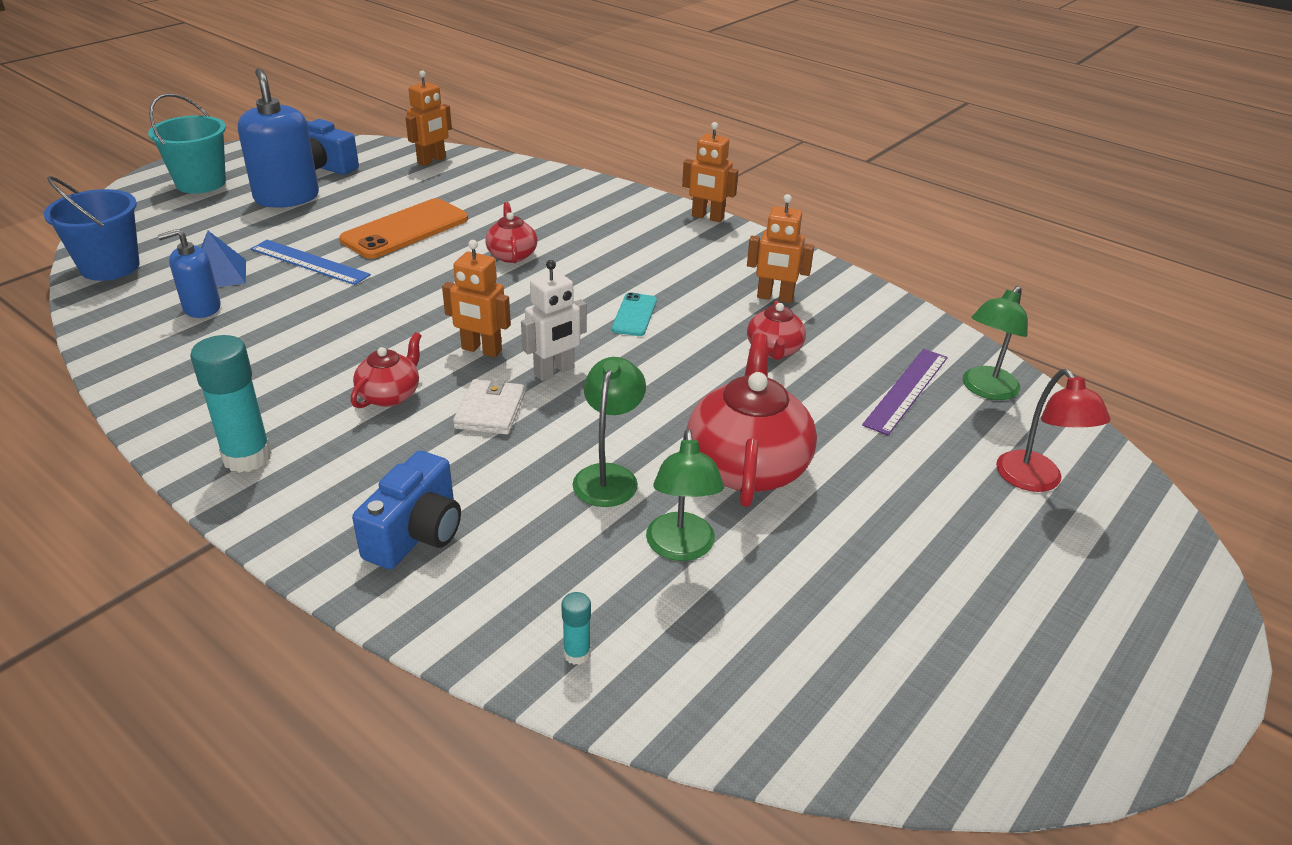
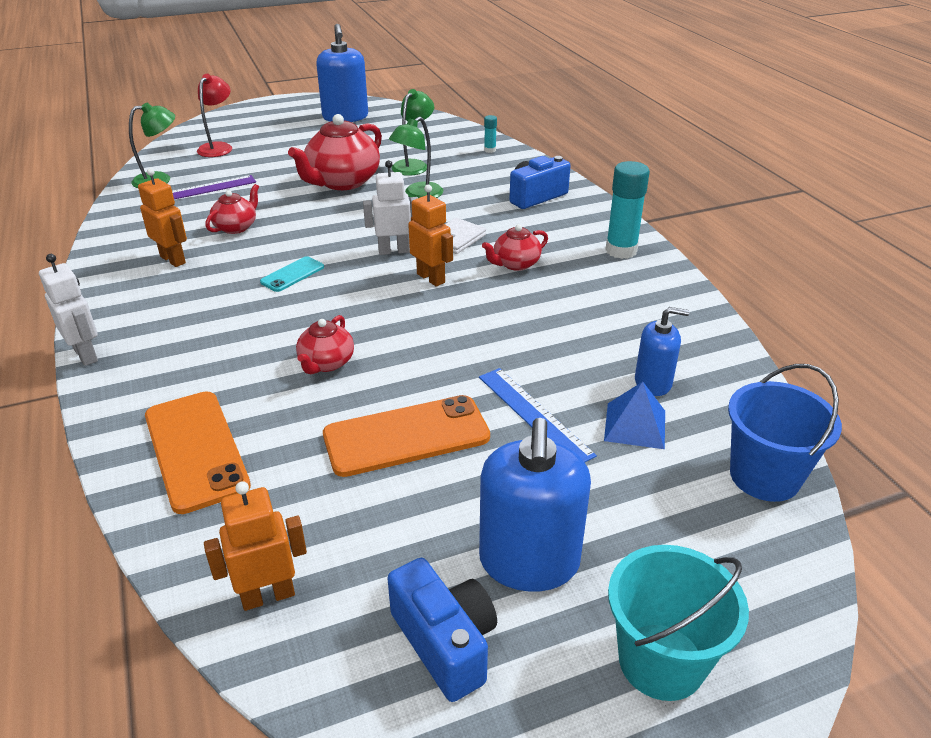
camera: 150 degrees left, 0 degrees up
(545, 194) = (196, 450): none -> orange phone
(707, 217) = (86, 355): orange robot -> white robot
(982, 671) = (345, 117): none -> blue soap dispenser

